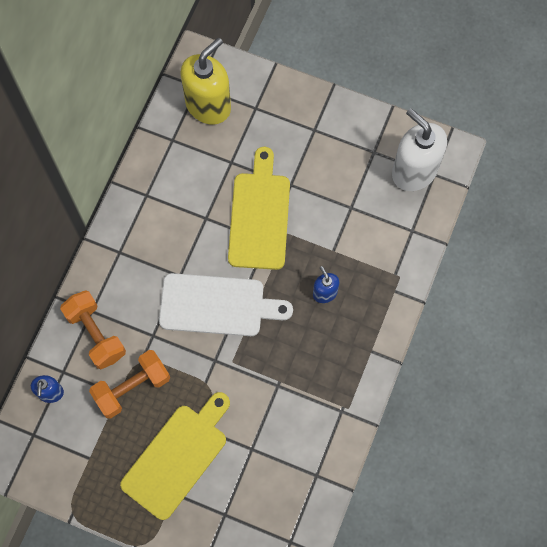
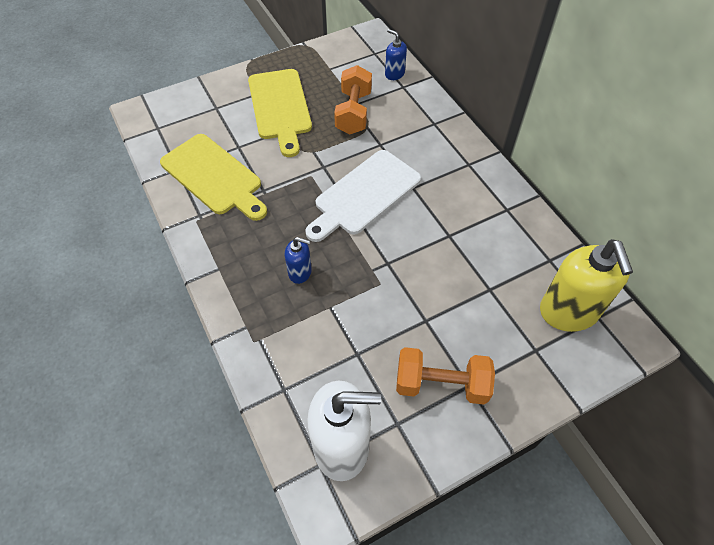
camera: 130 degrees right, 15 degrees down
(96, 334) = (413, 116): orange dumbbell -> orange dumbbell (441, 384)
(260, 216) = (416, 275): yellow cutting board -> yellow cutting board (214, 177)

